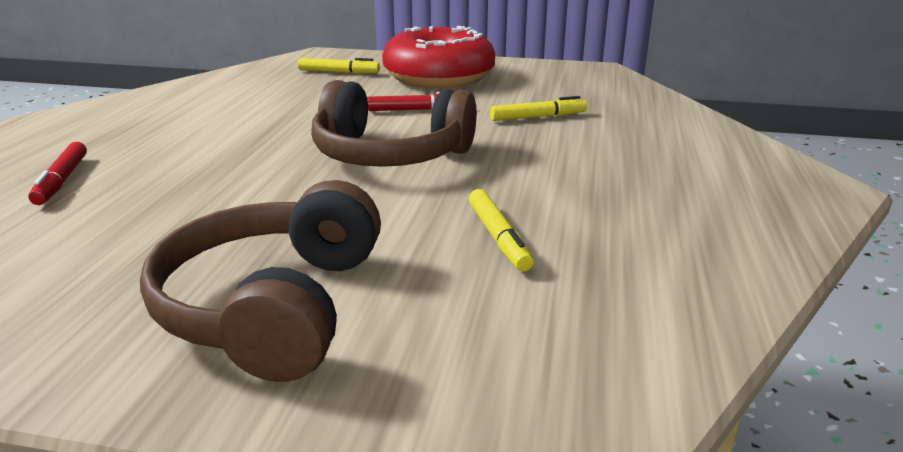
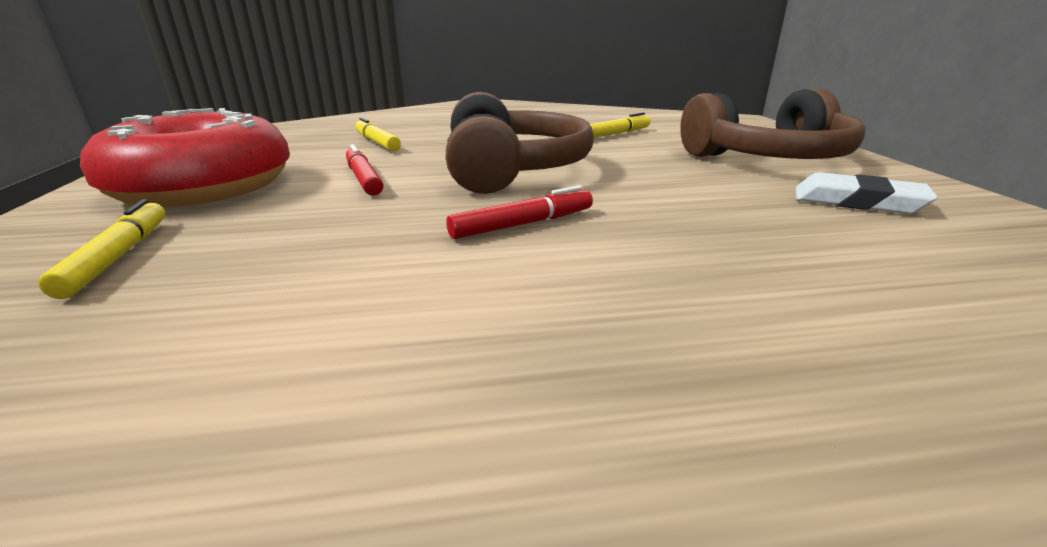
camera: 110 degrees left, 0 degrees up
(62, 180) = (815, 314): red marker -> red marker (523, 224)
(103, 280) = (857, 202): none -> white eraser

